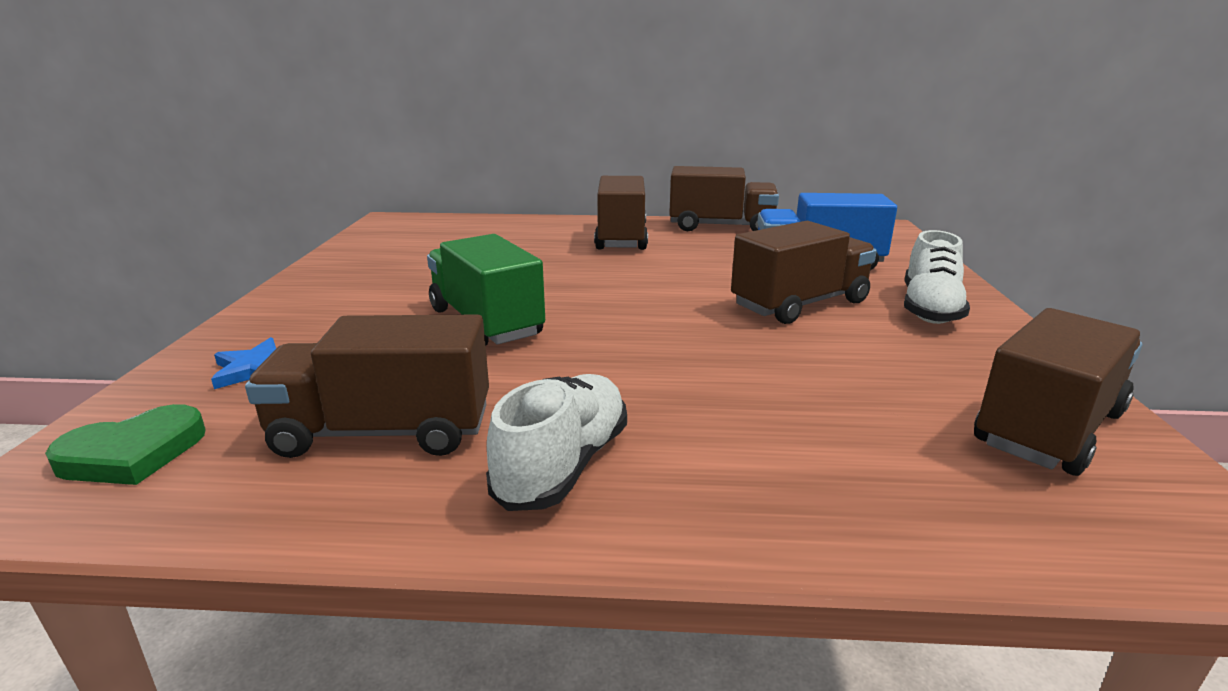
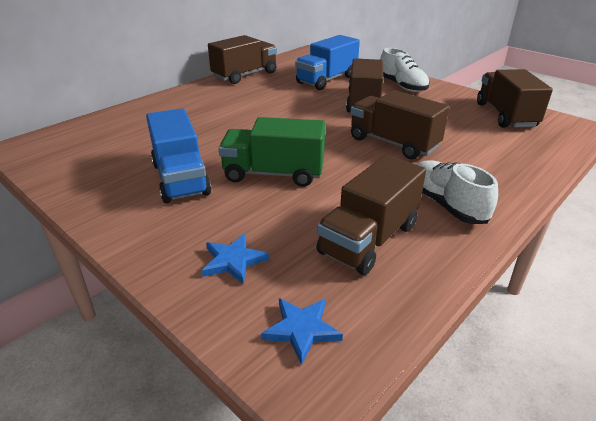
camera: 50 degrees left, 10 degrees up
(133, 453) = (301, 329): green heart -> blue star
(411, 287) = (180, 179): none -> blue truck
(621, 238) = (214, 100): brown truck -> brown truck (393, 143)

